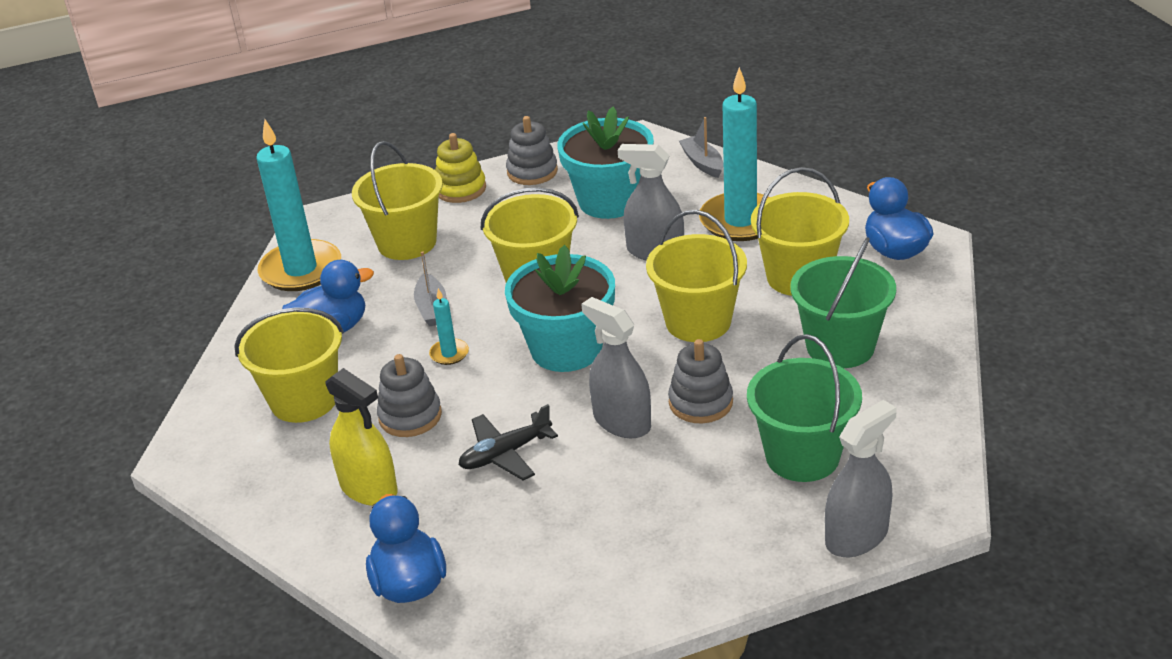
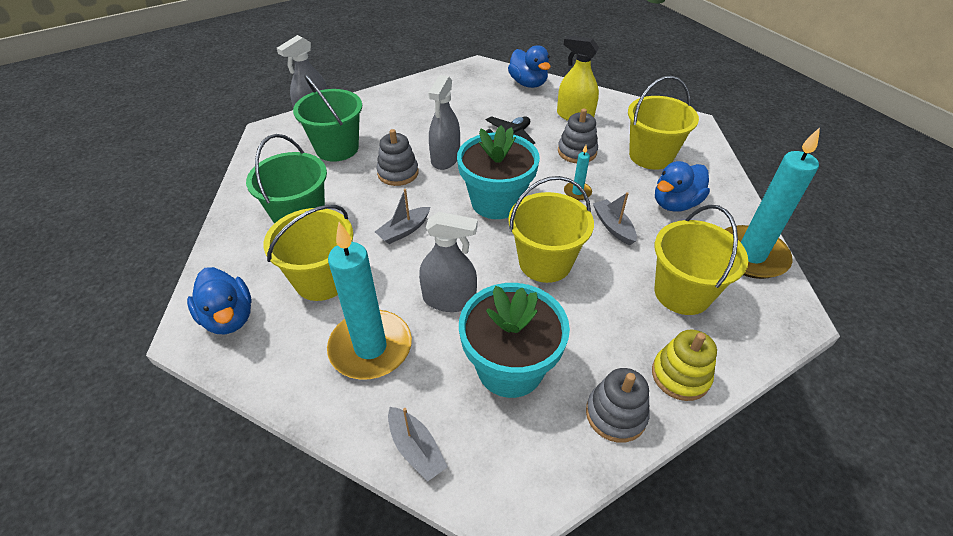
camera: 165 degrees right, 10 degrees up
(622, 421) = (445, 158): grey spray bottle -> grey spray bottle turned 75 degrees clockwise
(698, 322) = (404, 230): yellow bucket -> grey boat

